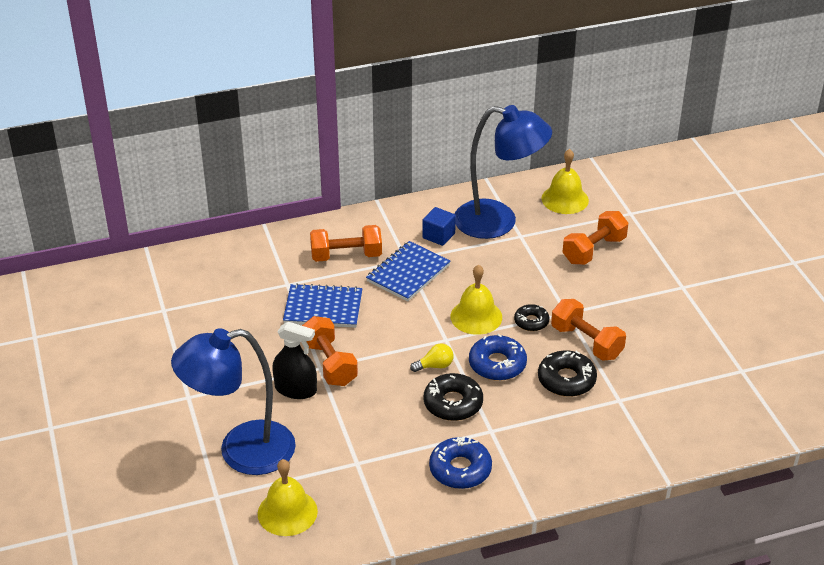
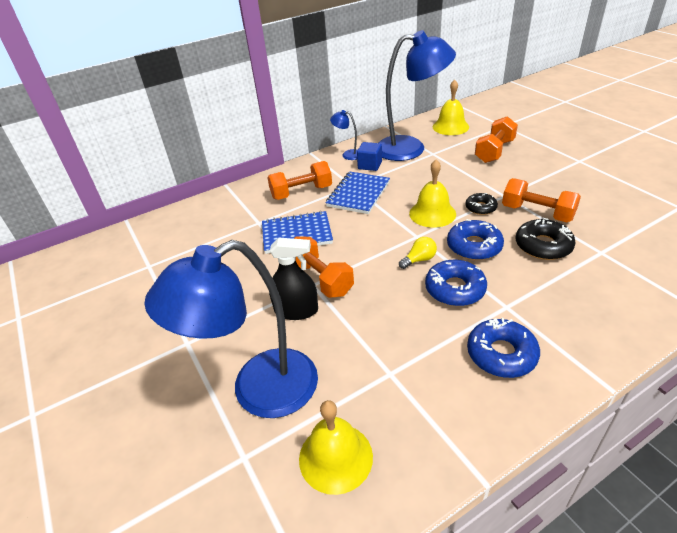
camera: 10 degrees left, 0 degrees up
(420, 213) = (348, 154): none -> blue lamp
(453, 403) = (455, 289): black donut -> blue donut

